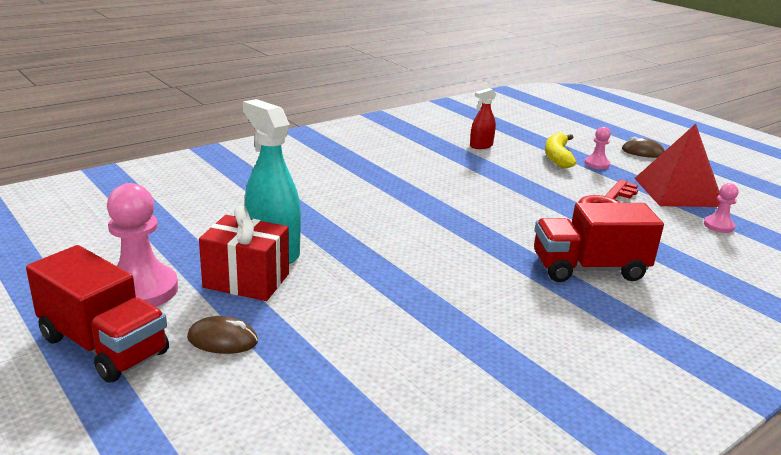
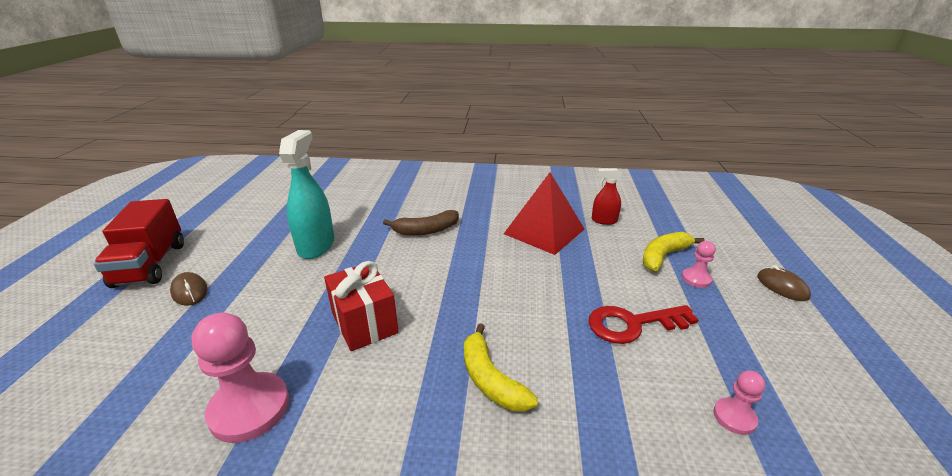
camera: 45 degrees right, 5 degrees up
(141, 290) = (220, 240): pink pawn -> pink pawn (249, 408)
(246, 281) = (268, 259): red gift -> red gift (364, 323)
(355, 200) = (426, 230): none -> brown banana
(588, 269) = (490, 379): red truck -> yellow banana
(678, 192) = (748, 350): red pyramid -> red pyramid (544, 231)

